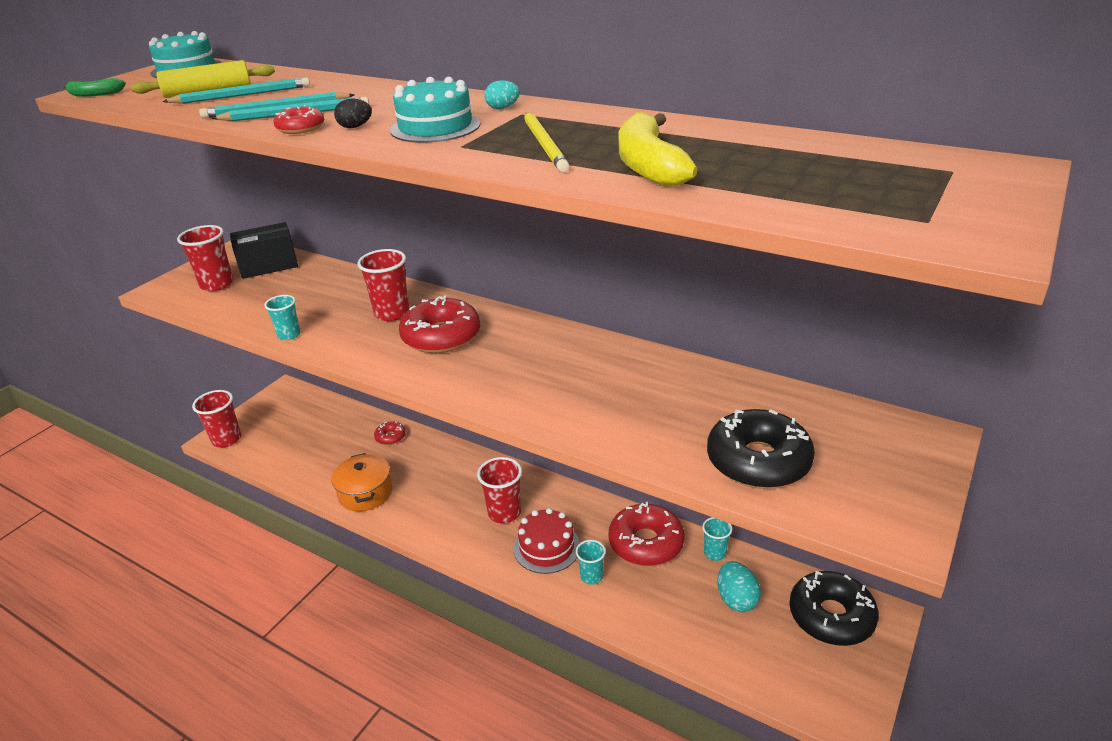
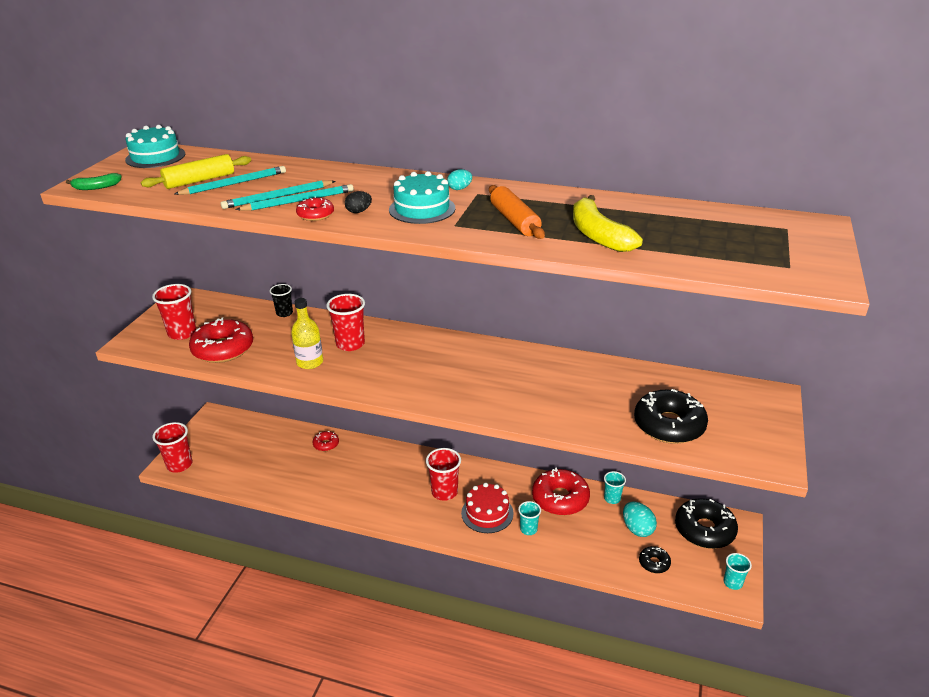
camera: 15 degrees left, 0 degrees up
(268, 266) = (219, 312): black box -> none
(289, 335) = (273, 370): turquoise cup -> turquoise cup (732, 583)
(334, 329) = (310, 362): none -> yellow bottle
(338, 272) = (284, 313): none -> black cup
(365, 493) = (324, 492): orange pot -> none
(441, 336) = (400, 359): red donut -> red donut (223, 349)
(544, 144) = (514, 220): yellow pencil -> orange rolling pin
(745, 650) = (654, 563): none -> black donut

